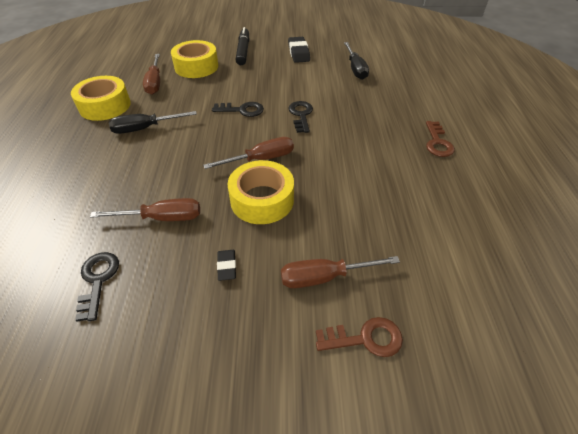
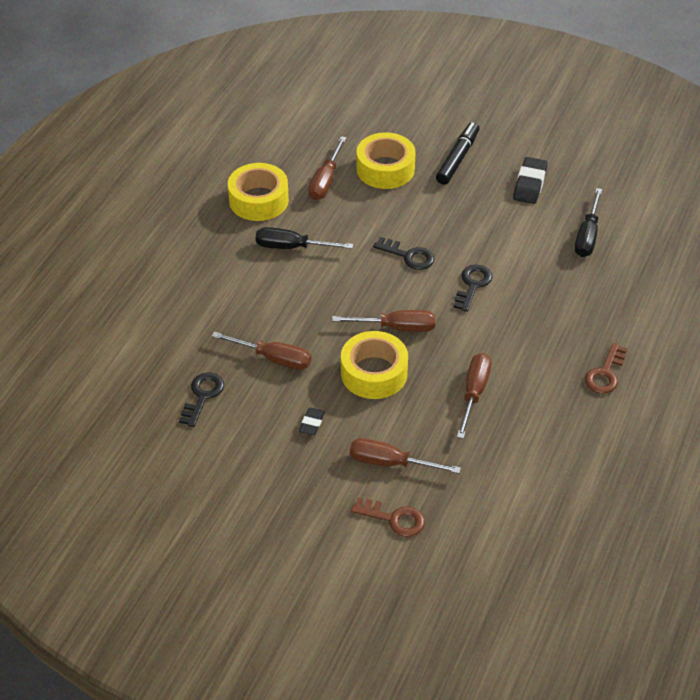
camera: 25 degrees right, 0 degrees up
(355, 188) = (474, 393): none -> brown screwdriver

